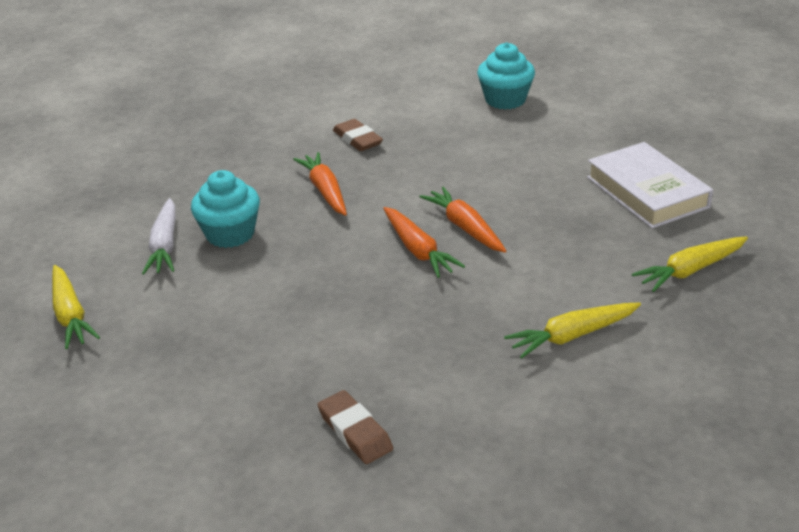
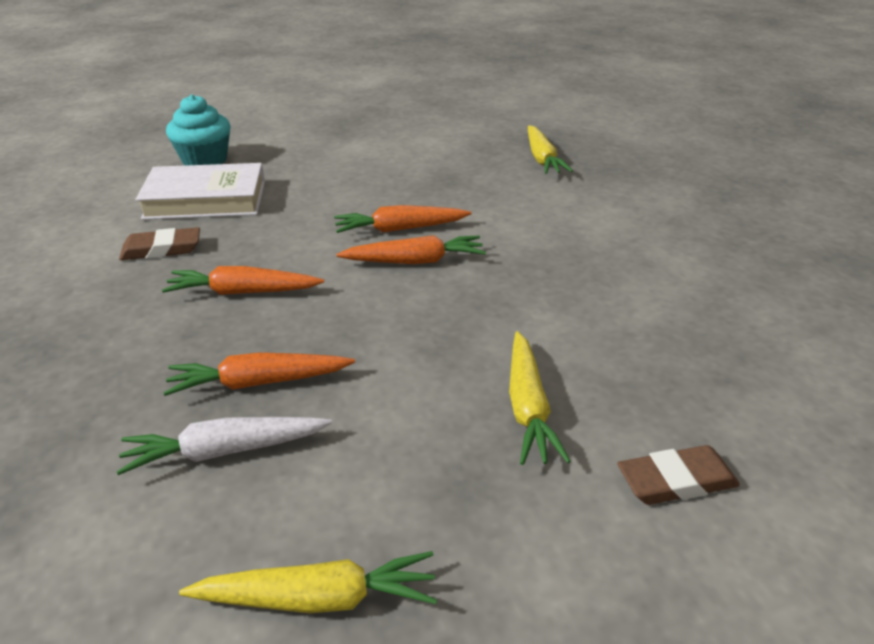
camera: 70 degrees left, 0 degrees up
(165, 245) = (224, 451): white carrot -> white carrot turned 150 degrees clockwise
(230, 234) = (258, 383): turquoise cupcake -> orange carrot
(355, 431) = (691, 363): brown eraser -> brown eraser (676, 481)
(572, 336) = (598, 221): yellow carrot -> yellow carrot (528, 407)
(647, 192) = (425, 145): white book -> white book (205, 200)

